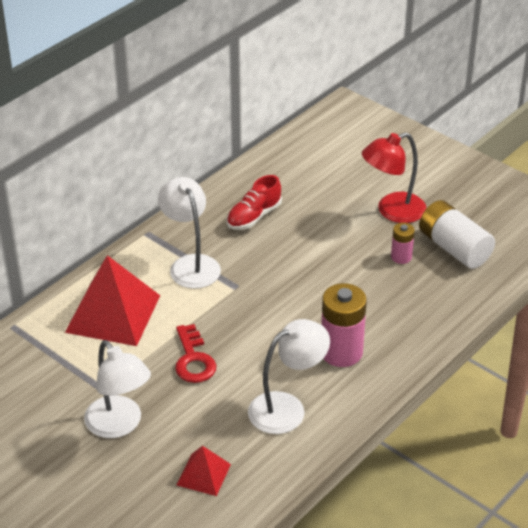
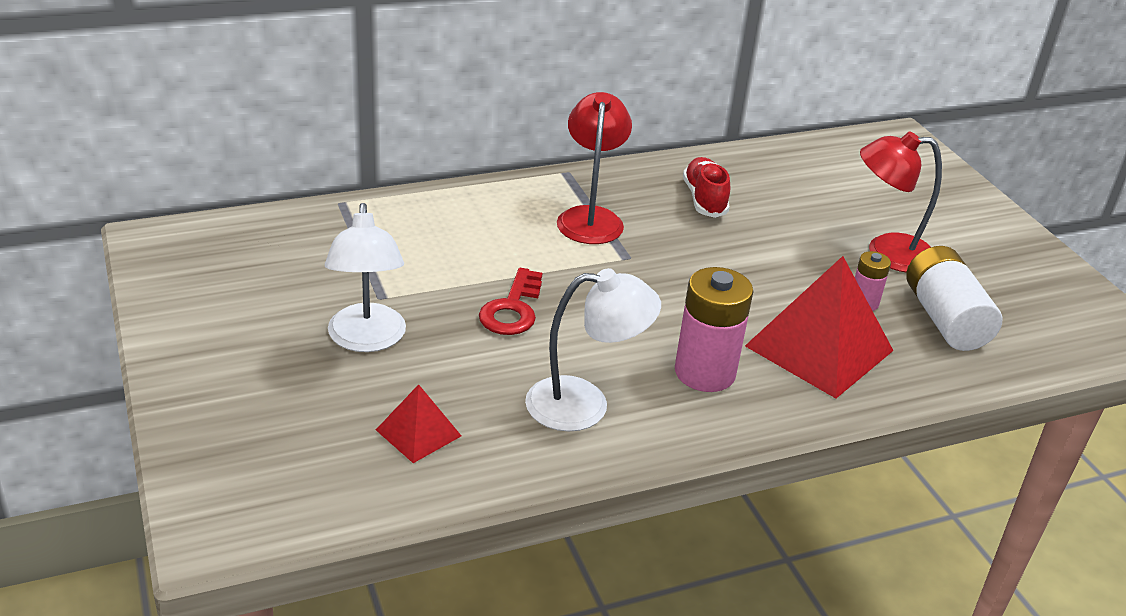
camera: 25 degrees right, 5 degrees down
(113, 313) = (460, 231): red pyramid -> red pyramid (819, 348)
(191, 264) = (590, 217): white lamp -> red lamp
(254, 216) = (704, 199): red shoe -> red shoe turned 105 degrees clockwise

